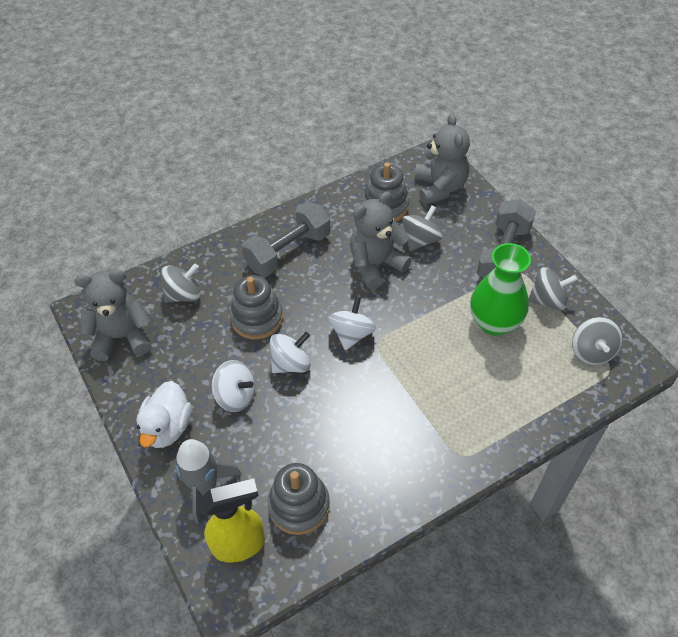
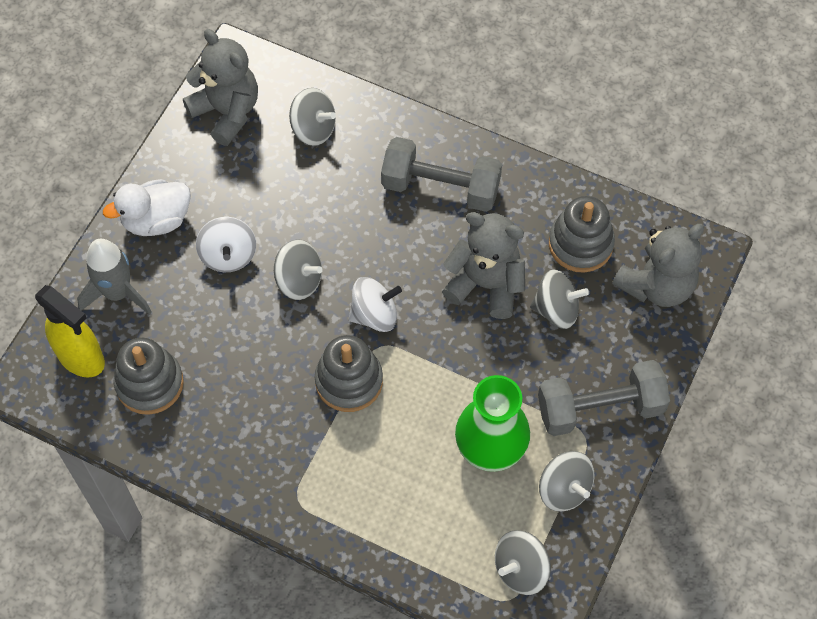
camera: 55 degrees right, 10 degrees up
(257, 318) = (332, 214): grey stacking toy -> grey stacking toy (349, 381)
(291, 363) = (299, 280): white spinning top -> grey spinning top

